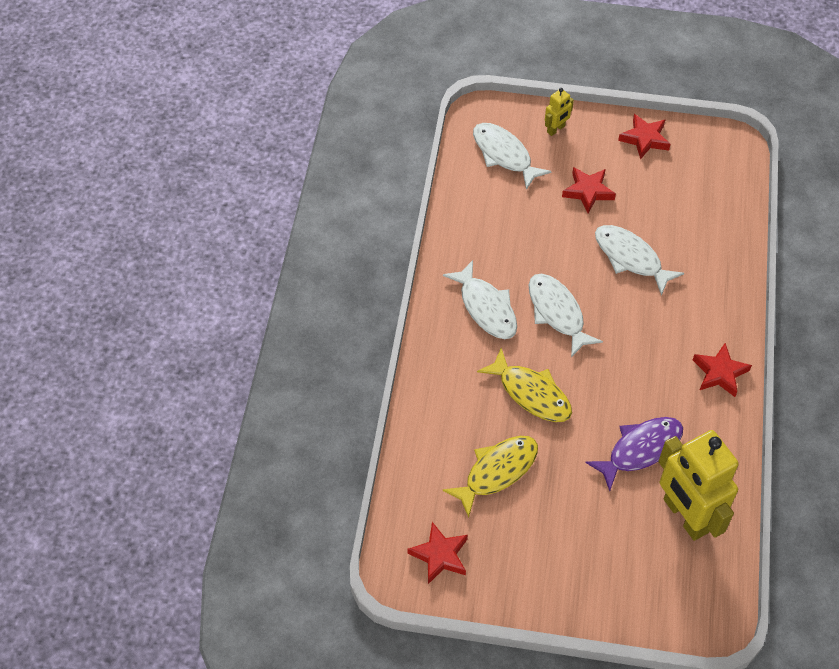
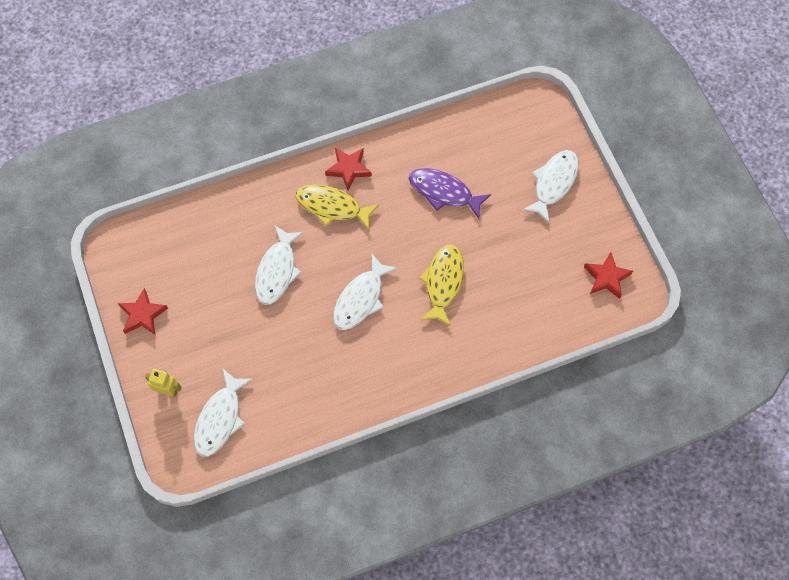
camera: 120 degrees left, 10 degrees up
(486, 307) = (387, 352): white fish -> white fish (553, 183)
(497, 471) = (521, 274): yellow fish -> yellow fish (332, 207)
(588, 191) = (225, 332): red star -> none
(685, 516) = (476, 145): yellow robot -> none

